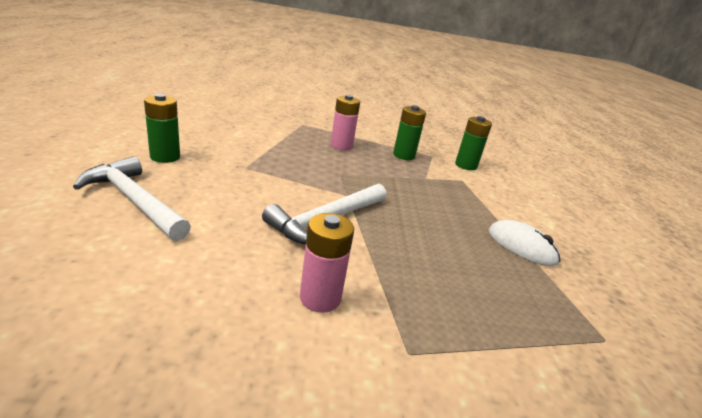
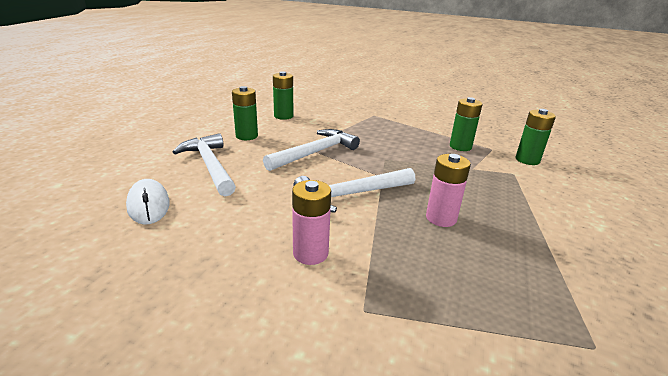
camera: 25 degrees right, 0 degrees up
(199, 129) = (283, 116): none -> green battery
(262, 173) = (315, 153): none -> white hammer
(341, 146) = (400, 135): pink battery -> pink battery (441, 218)
(521, 246) = (546, 242): white mouse -> white mouse (148, 205)

